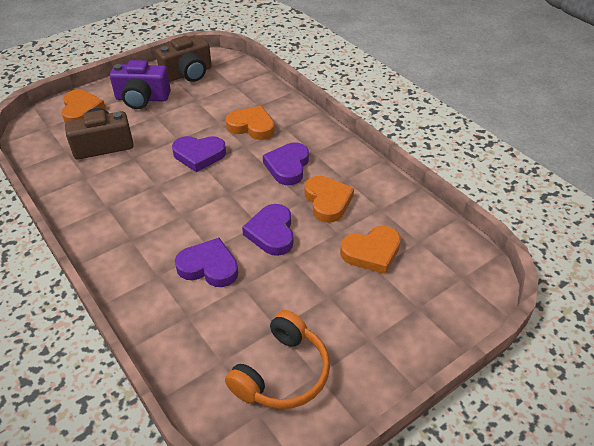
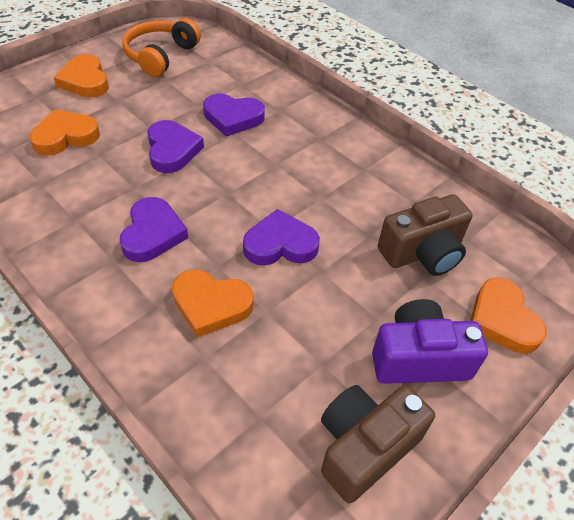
camera: 170 degrees right, 5 degrees up
(327, 201) = (104, 188): orange heart -> orange heart (85, 81)

